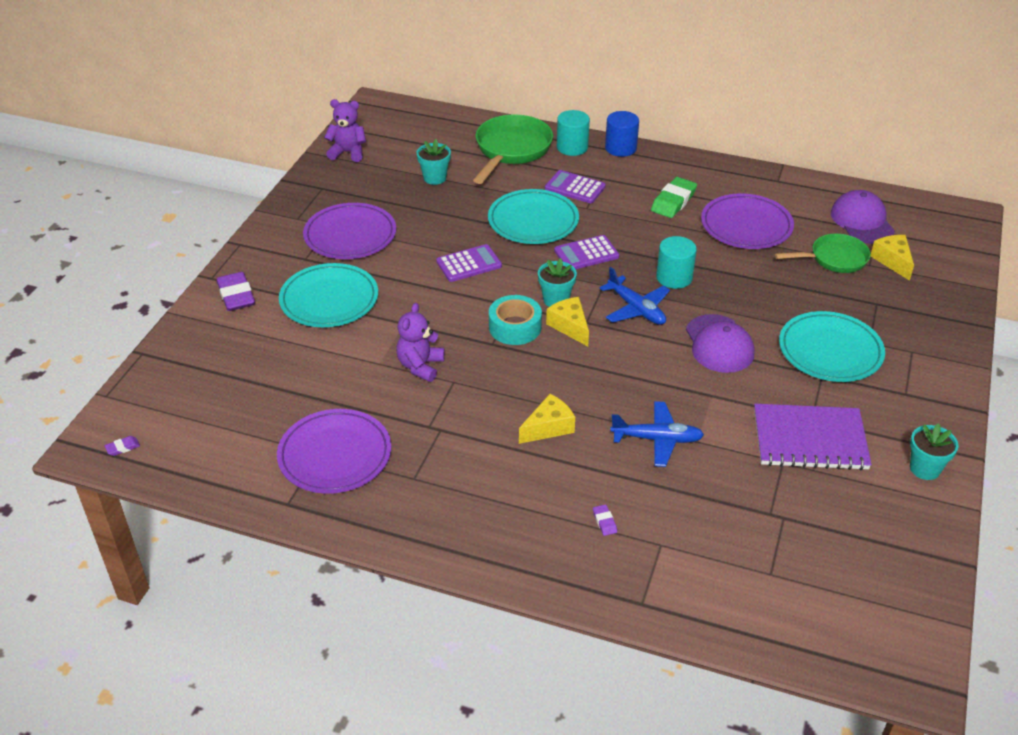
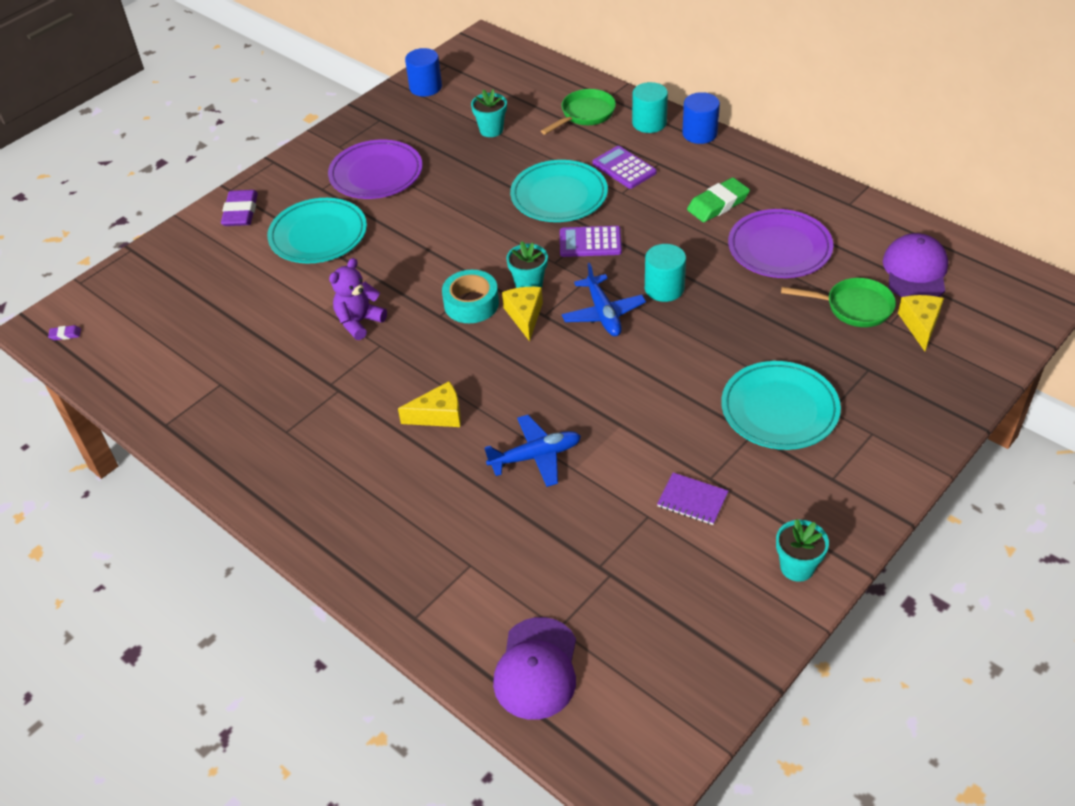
camera: 25 degrees right, 5 degrees up
(335, 455) = (232, 390): purple plate -> none
(348, 152) = (425, 87): purple teddy bear -> blue cylinder
(469, 264) = (468, 228): purple calculator -> none
(511, 150) = (585, 114): green pan -> green pan, size x0.65
(604, 522) = (431, 525): purple eraser -> none
(657, 439) = (536, 456): blue plane -> blue plane turned 45 degrees counterclockwise
(719, 344) = (664, 372): purple cap -> purple cap (536, 668)
(809, 440) = (692, 500): purple notebook -> purple notebook, size x0.51

